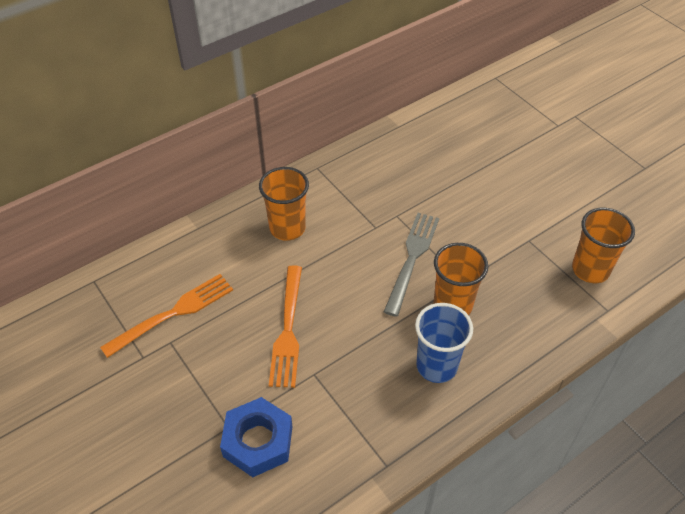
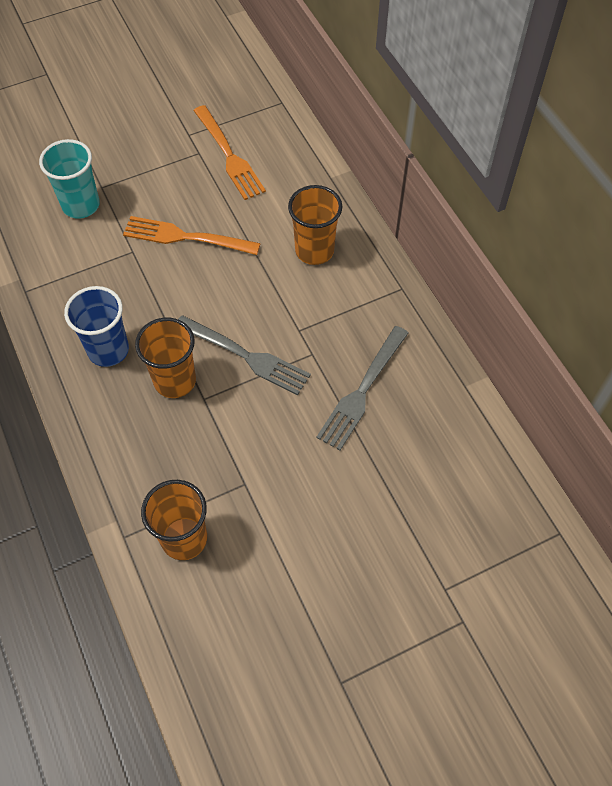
camera: 100 degrees right, 10 degrees up
(258, 441) = (81, 205): blue nut -> turquoise cup
(422, 181) = (362, 391): none -> grey fork

